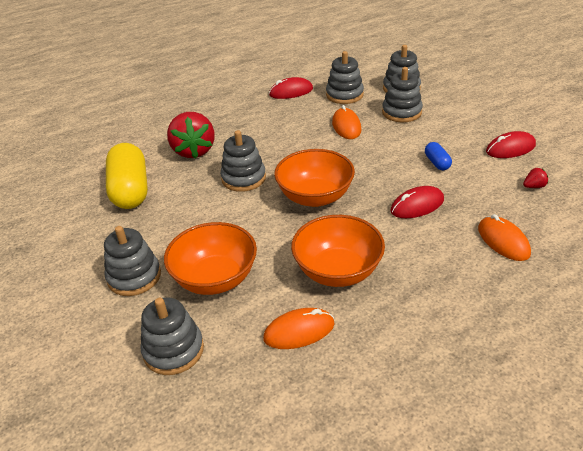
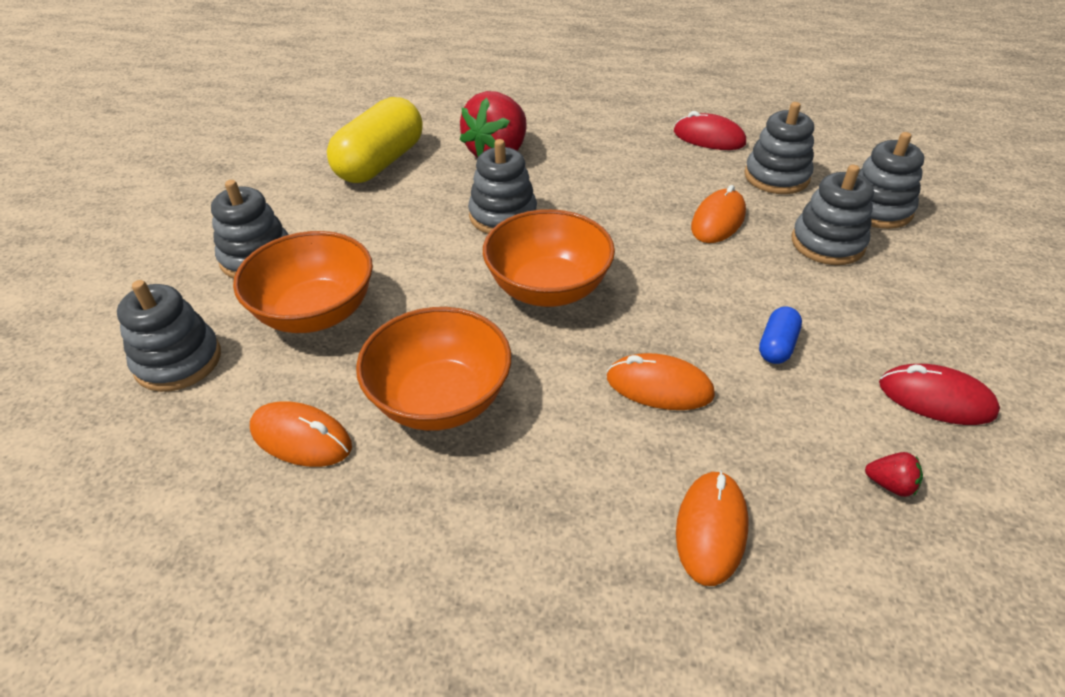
camera: 40 degrees right, 5 degrees up
(417, 205) = (659, 386): red mouse -> orange mouse

